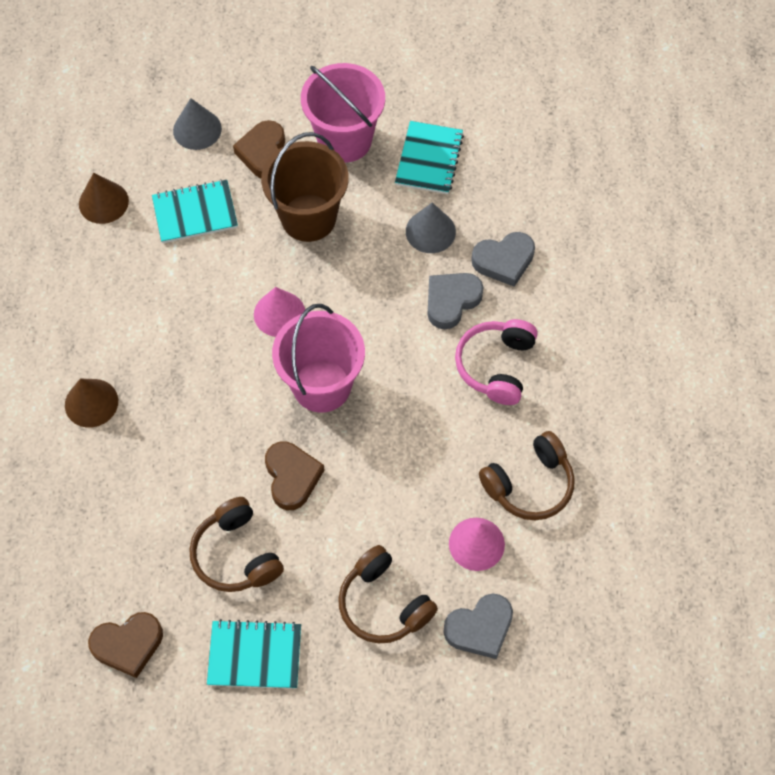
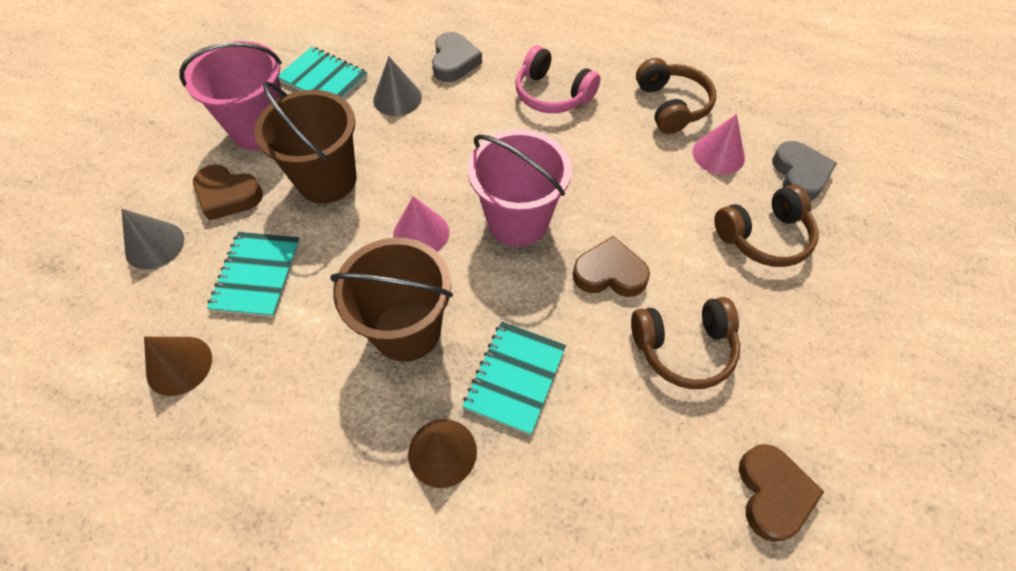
camera: 70 degrees left, 5 degrees down
(183, 340) = (407, 330): none -> brown bucket
(255, 655) = (803, 362): turquoise notebook -> turquoise notebook (515, 378)
(451, 301) = (475, 104): grey heart -> none

